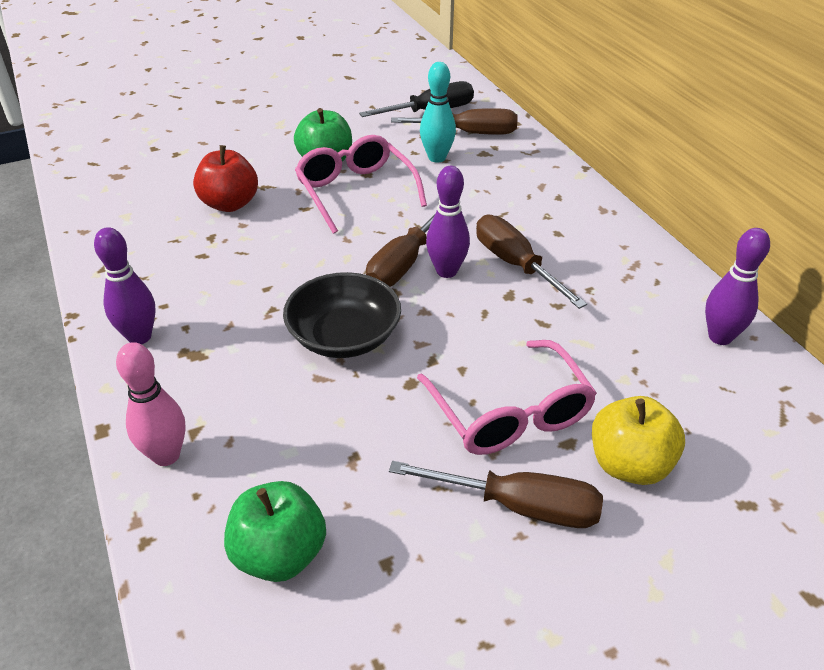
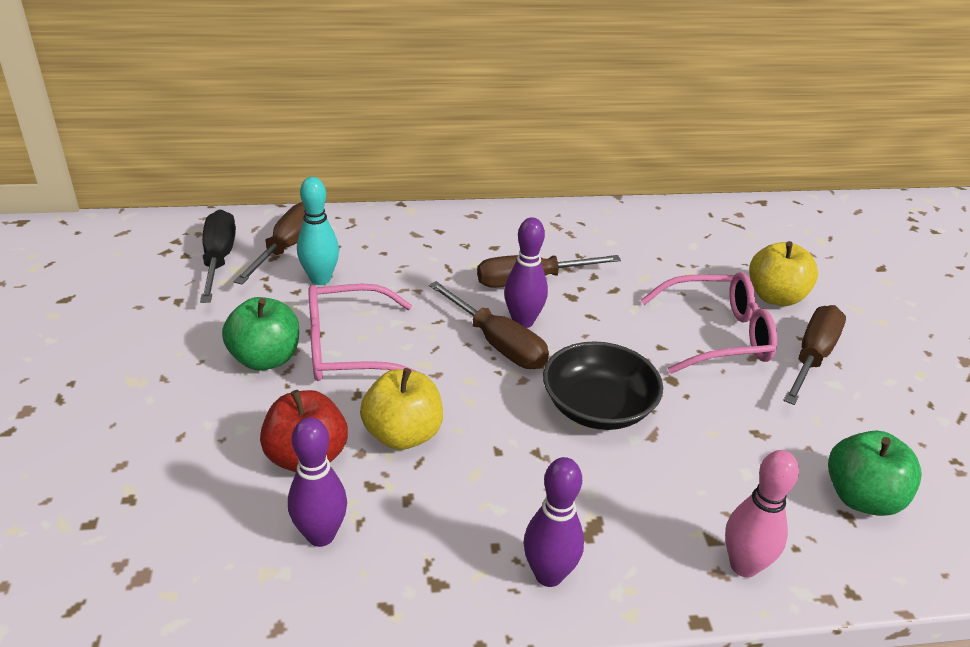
camera: 75 degrees left, 5 degrees down
(267, 238) = (403, 434): none -> yellow apple
(720, 337) = (654, 219): purple bowling pin -> purple bowling pin (321, 535)

